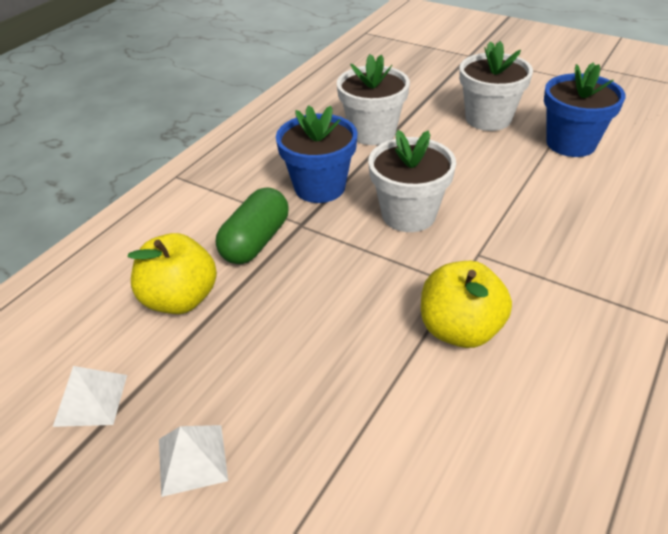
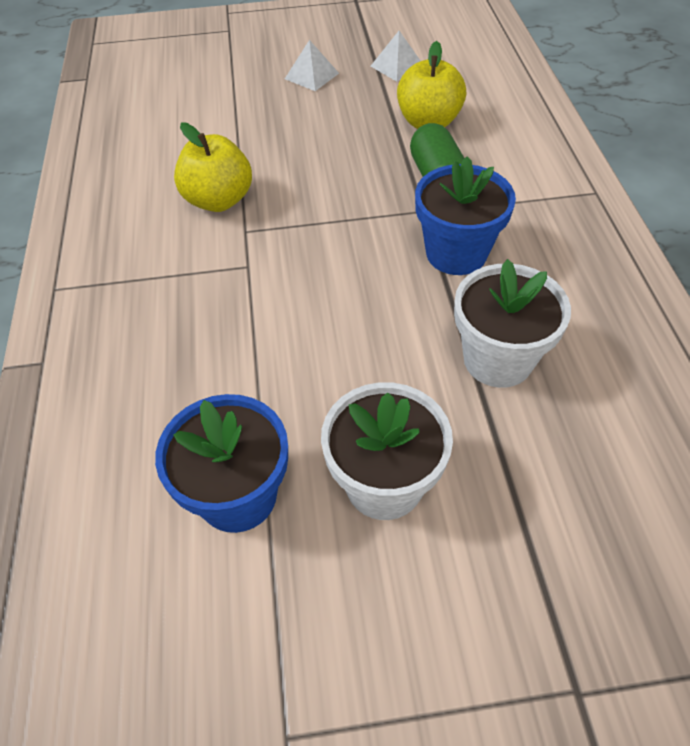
camera: 140 degrees right, 10 degrees up
(408, 214) = (342, 270): white flower pot -> none

